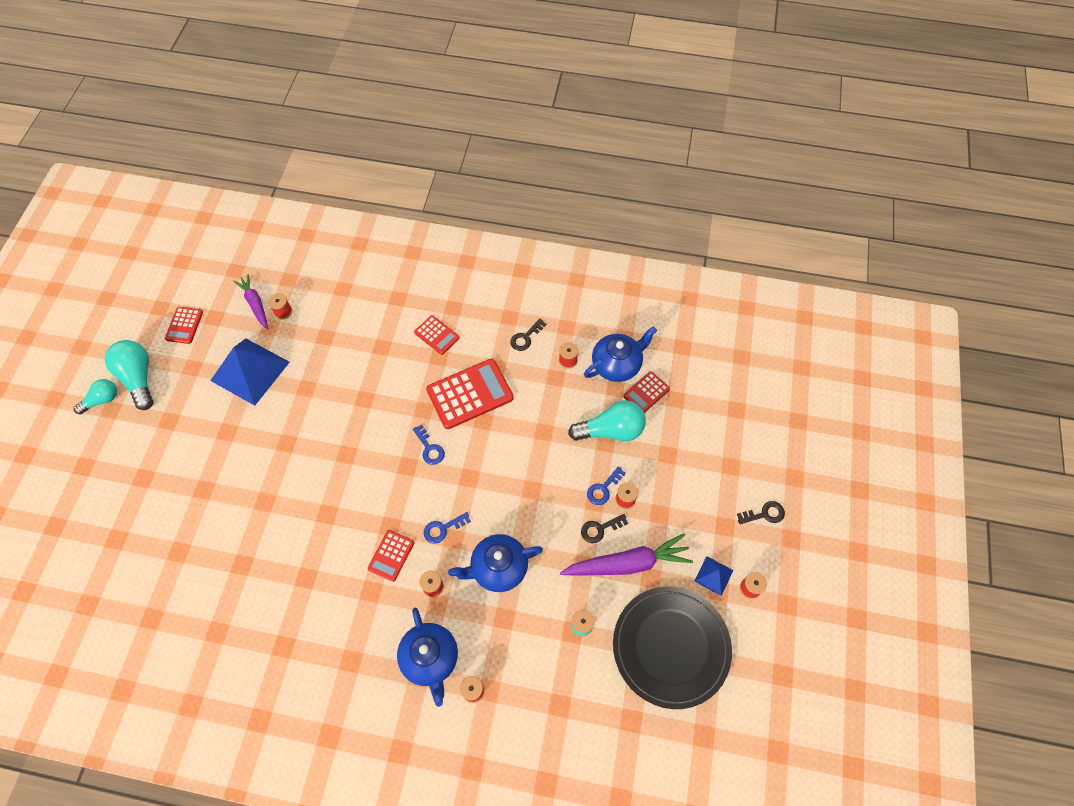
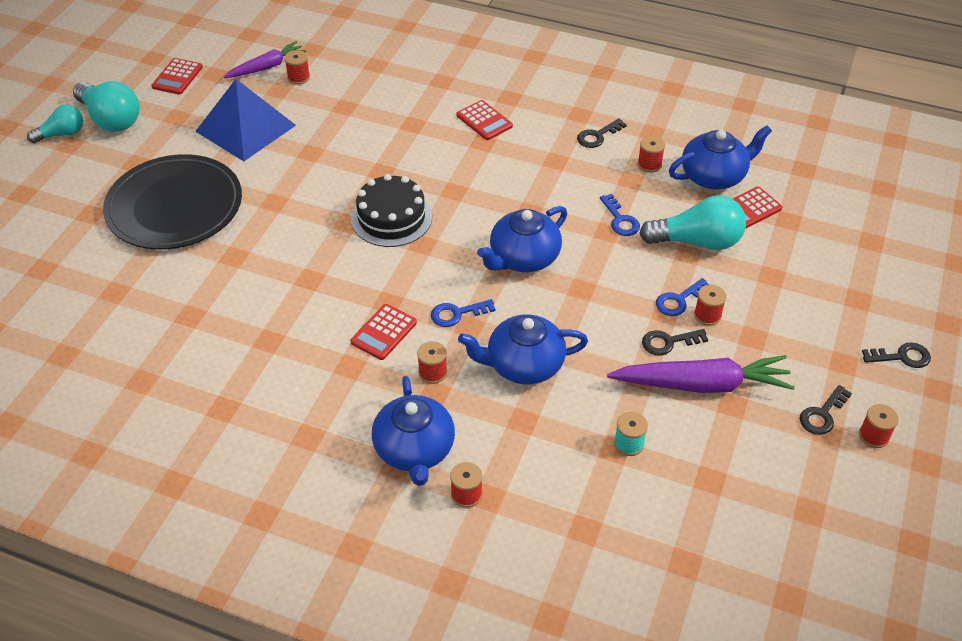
camera: 10 degrees right, 15 degrees down
(139, 378) = (111, 119): turquoise light bulb -> turquoise light bulb turned 150 degrees clockwise
(255, 304) = (267, 67): purple carrot -> purple carrot turned 75 degrees clockwise
(380, 444) = (391, 218): none -> black cake
(429, 448) = (454, 230): blue key -> blue key (620, 220)
(470, 394) = (516, 183): red calculator -> none
(485, 467) = (523, 258): none -> blue teapot
(671, 647) = (752, 486): black plate -> black plate (174, 206)
(713, 575) = (822, 414): blue pyramid -> black key

